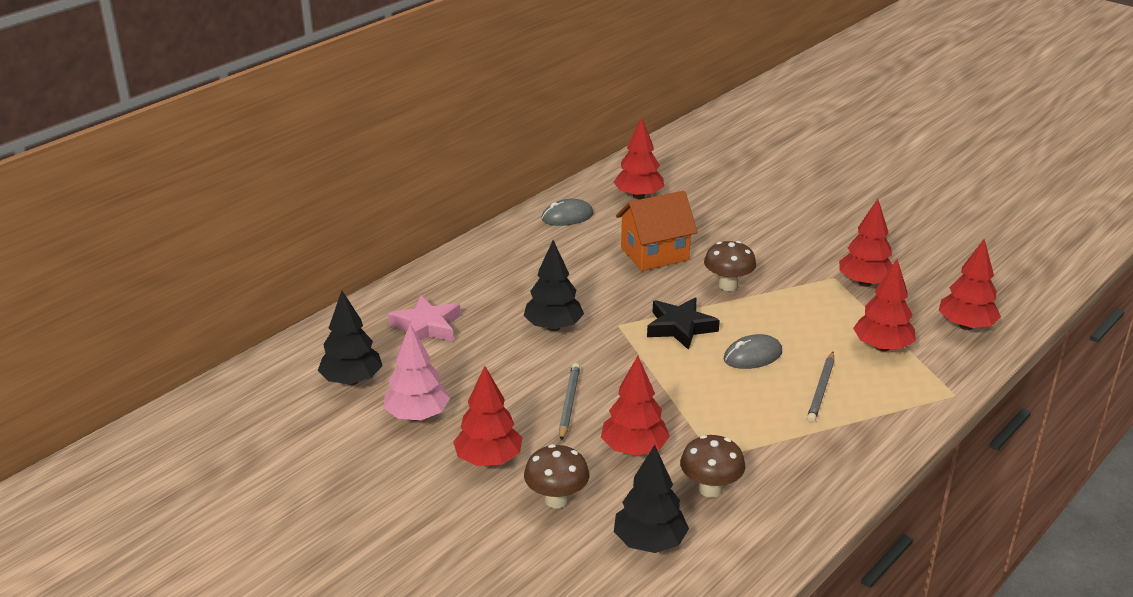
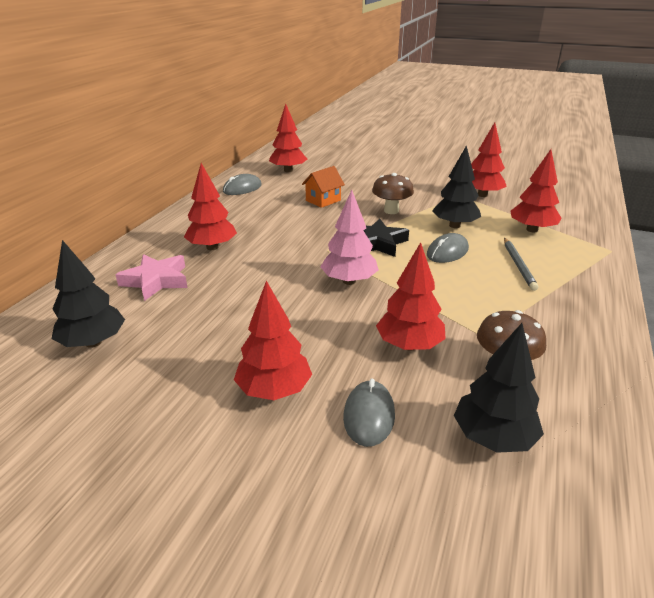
camera: 20 degrees left, 0 degrees up
(417, 415) = (177, 362): pink tree -> pink tree (349, 281)
(553, 327) = (273, 260): black tree -> black tree (454, 225)
(556, 500) = (369, 416): brown mushroom -> grey mouse
(569, 403) = (323, 318): grey pencil -> none
(654, 254) = (323, 200): orange house -> orange house, size x0.63
(966, 326) = (571, 208): red tree -> red tree (212, 247)

